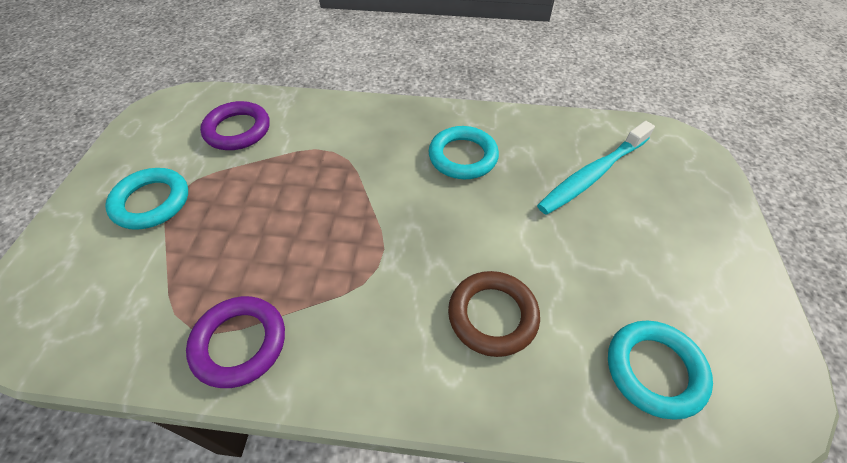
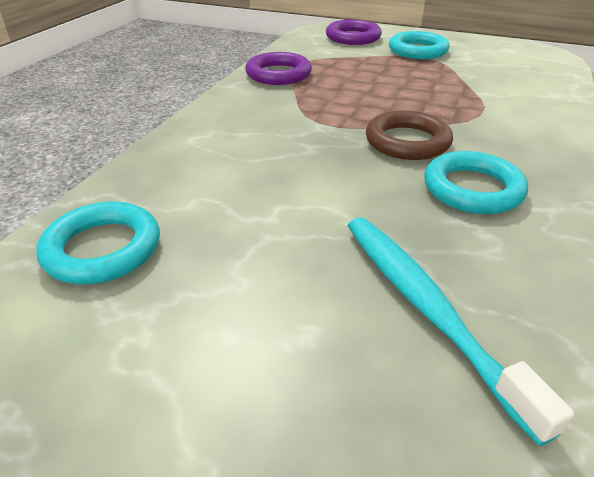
camera: 105 degrees right, 15 degrees down
(237, 130) = (509, 75): purple ring -> purple ring (353, 37)
(492, 315) = (235, 166): brown ring -> brown ring (407, 142)

